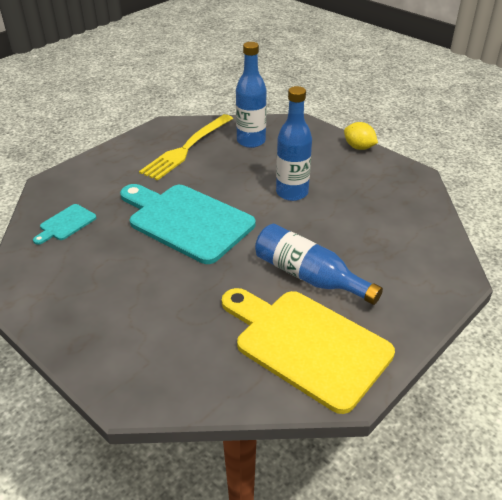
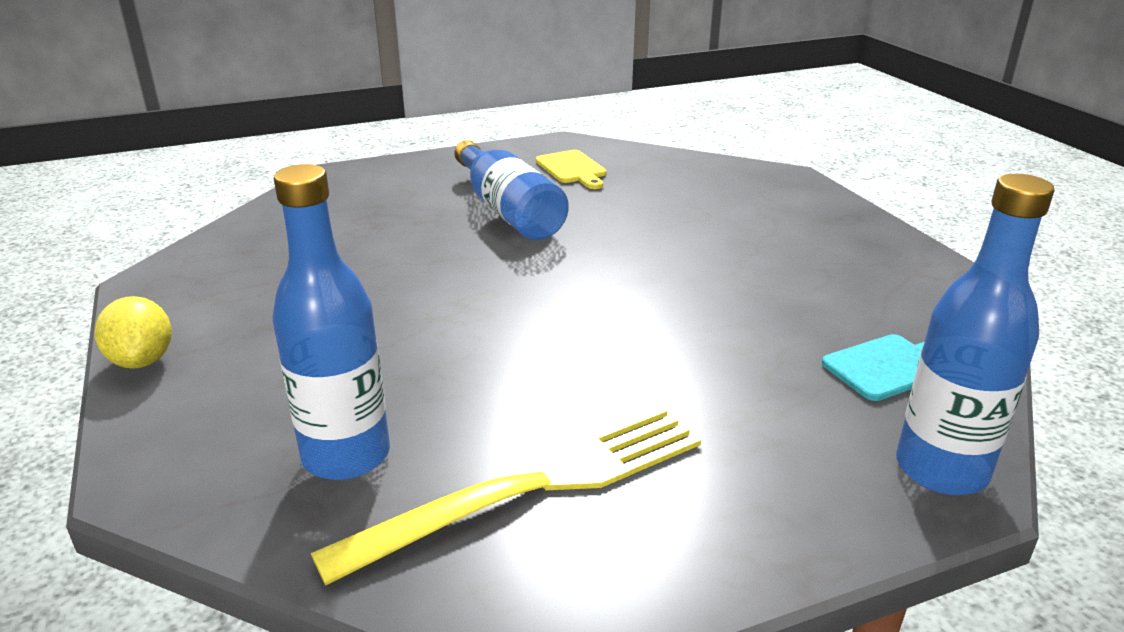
camera: 155 degrees left, 10 degrees down
(186, 221) = (638, 312): turquoise cutting board -> none
(292, 193) = (403, 309): blue bottle -> blue bottle (941, 470)
(306, 344) = (572, 169): yellow cutting board -> yellow cutting board, size x0.44

